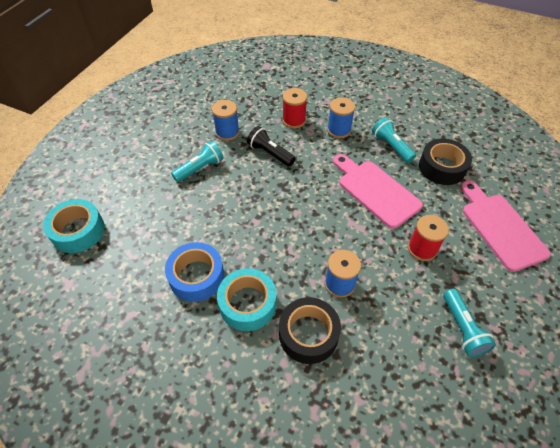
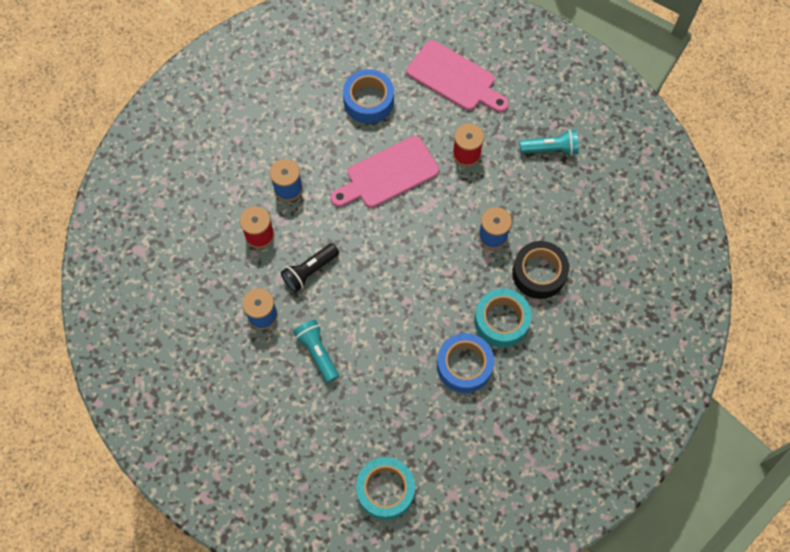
camera: 80 degrees left, 15 degrees up
(391, 146) = (327, 141): turquoise flashlight -> none
(442, 167) = (368, 101): black tape -> blue tape
(500, 228) = (454, 78): pink cutting board -> pink cutting board turned 135 degrees counterclockwise

